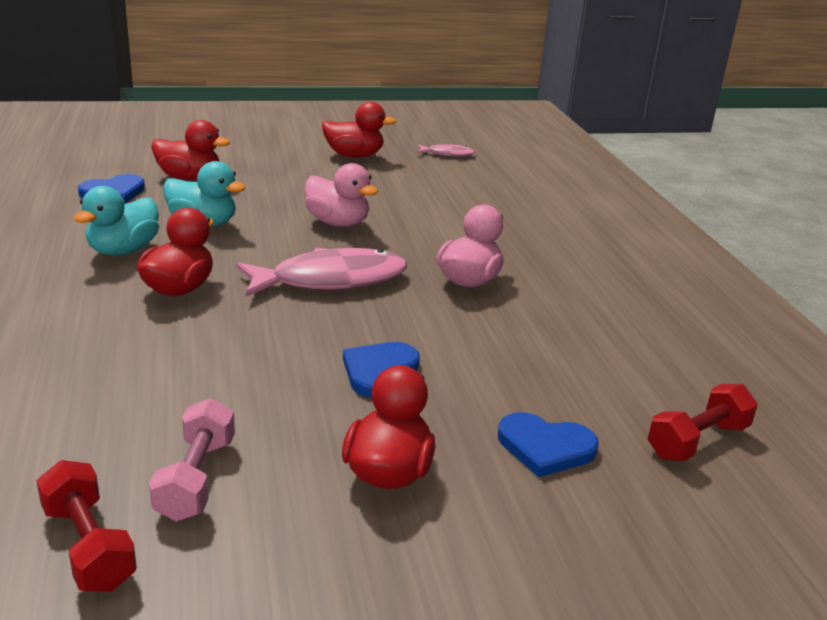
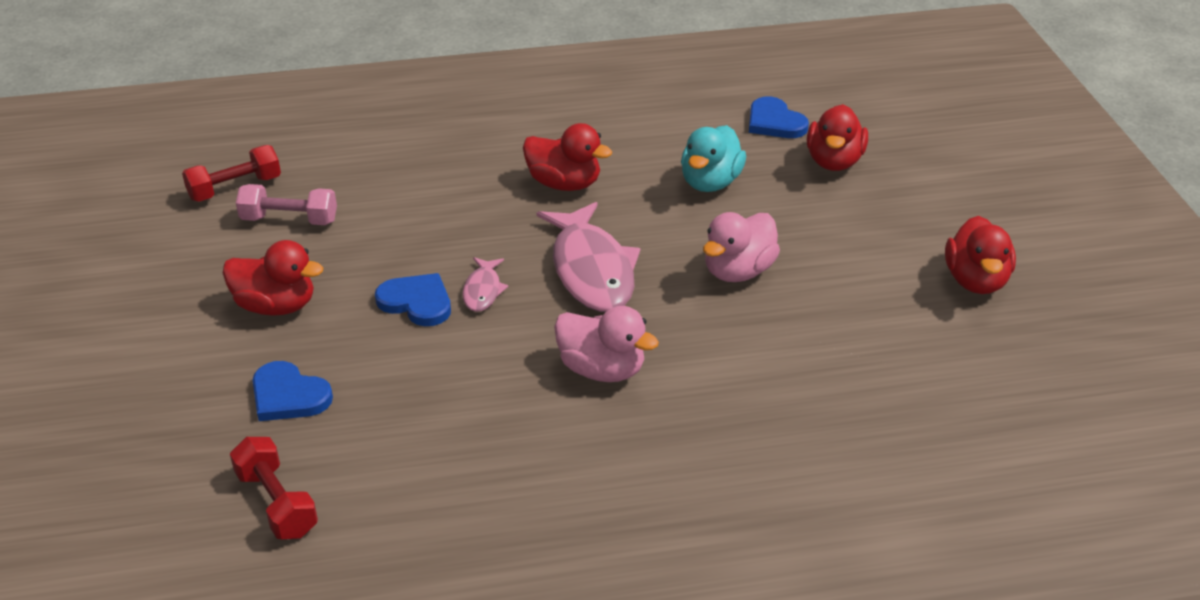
camera: 95 degrees right, 10 degrees up
(123, 250) = (638, 146): turquoise duck -> none
(447, 154) = (1035, 373): pink fish -> pink fish (483, 290)
(545, 447) = (288, 396): blue heart -> blue heart turned 75 degrees counterclockwise

